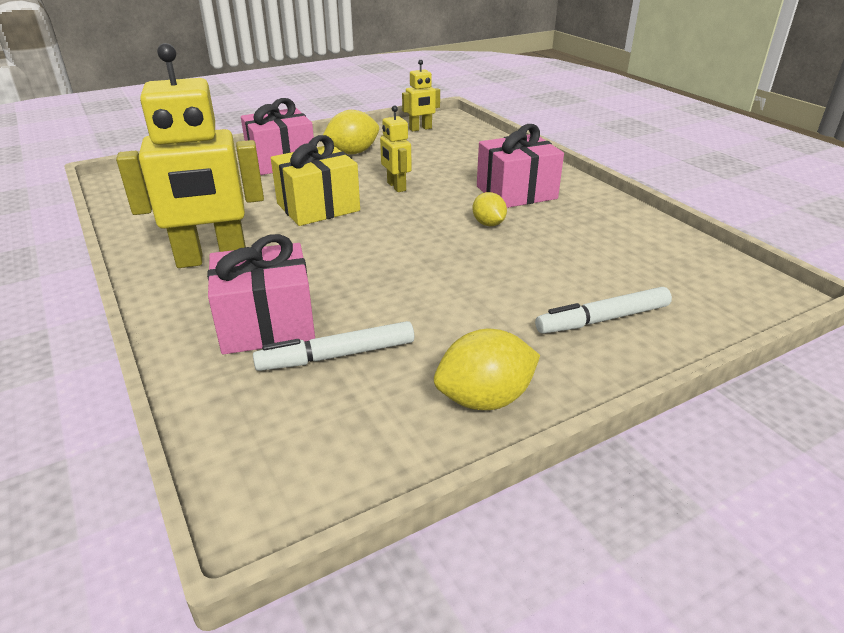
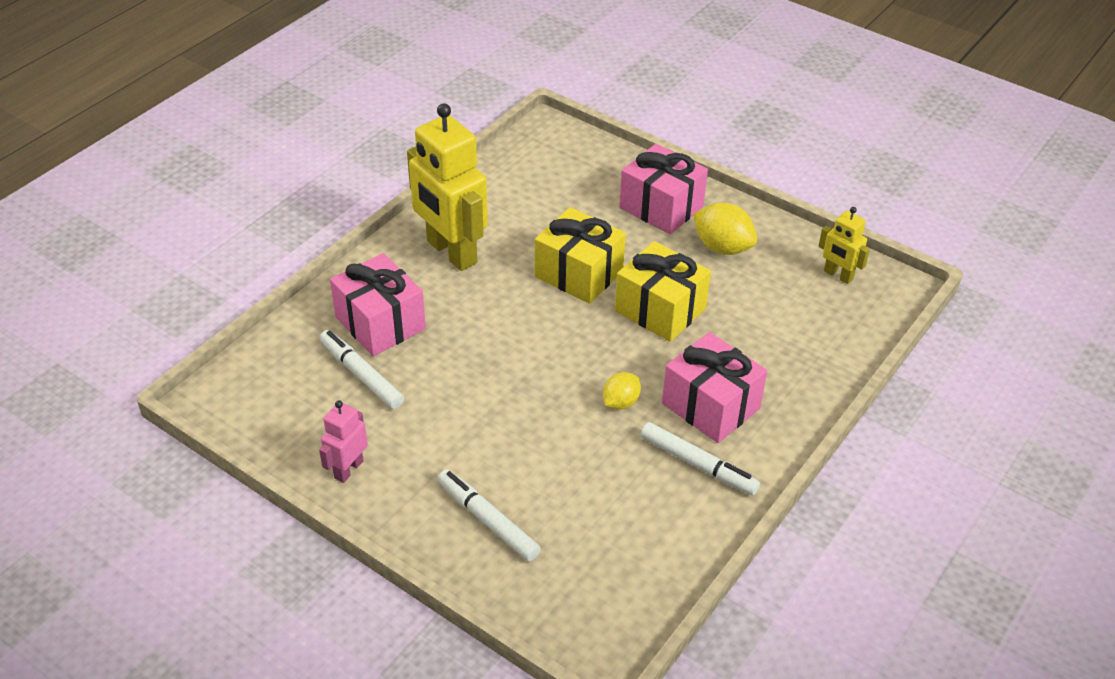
camera: 65 degrees right, 10 degrees up
(396, 187) = (660, 310): yellow robot -> yellow gift
(484, 399) = (348, 469): yellow lemon -> pink robot
(576, 210) = (698, 465): none -> white marker

